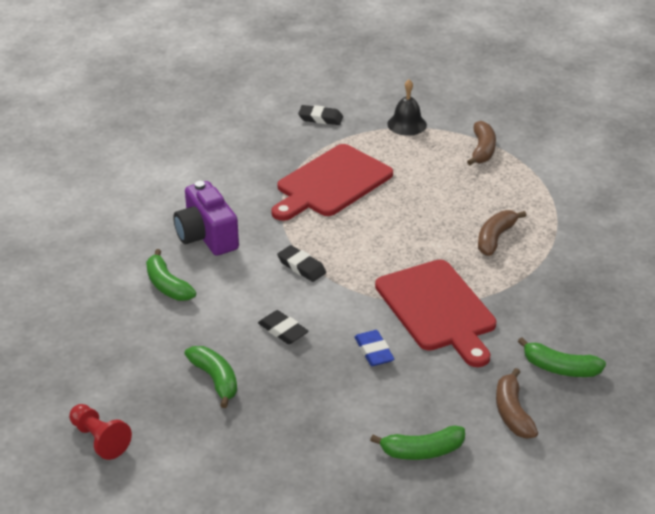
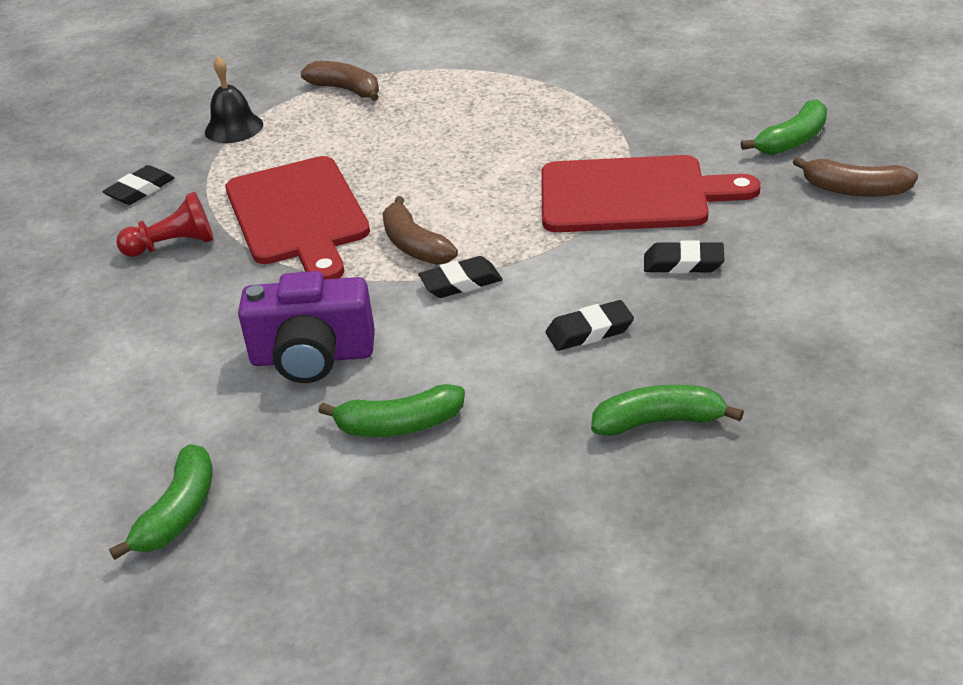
camera: 60 degrees left, 0 degrees up
(99, 439) = (735, 587): red pawn -> red pawn (173, 245)
(374, 351) = (683, 263): blue eraser -> black eraser
(422, 451) = (895, 271): green banana -> green banana (178, 513)
(495, 238) = (526, 123): brown banana -> brown banana (414, 245)

